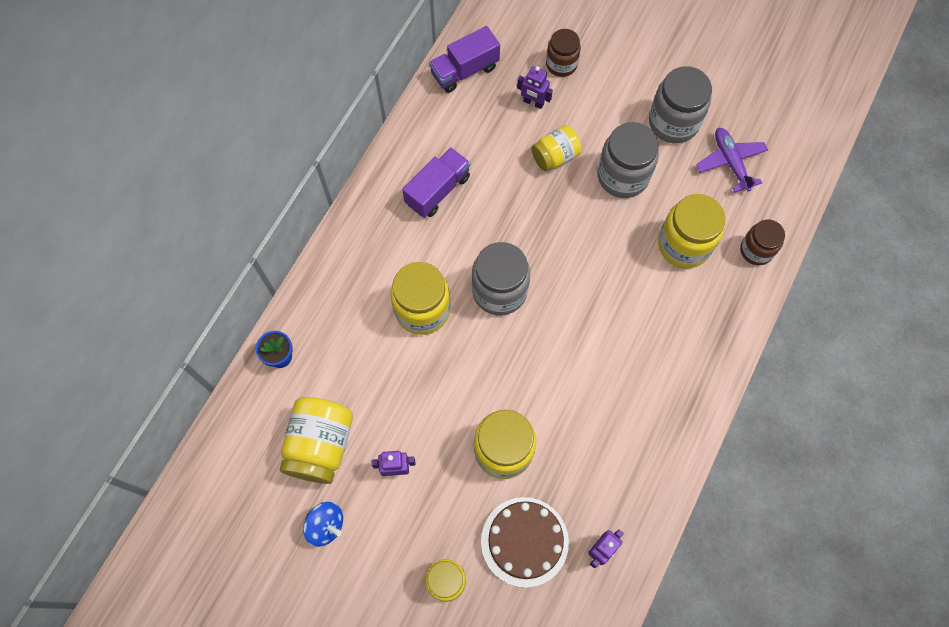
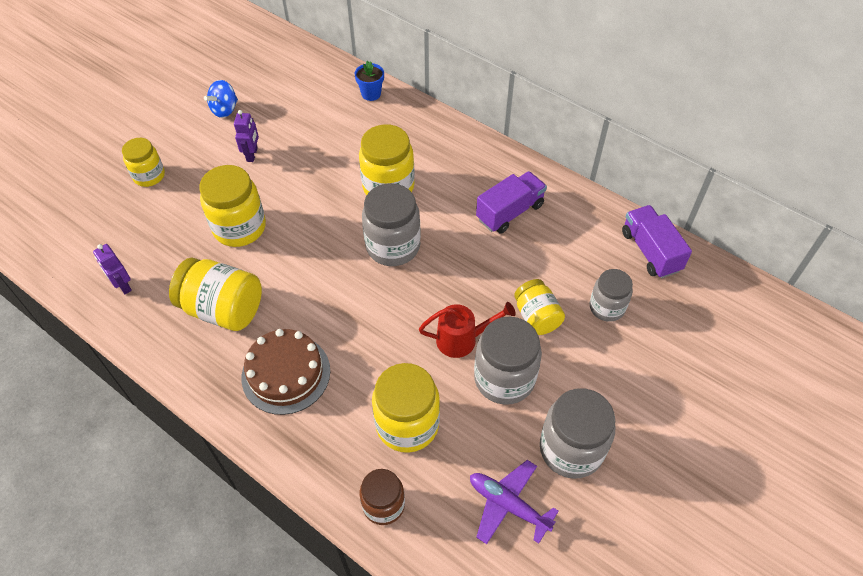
camera: 100 degrees right, 15 degrees down
(320, 445) = (289, 111): yellow jar -> yellow jar (223, 309)
(437, 190) = (510, 212): purple truck -> purple truck turned 90 degrees counterclockwise
(524, 541) = (156, 231): brown cake -> brown cake (286, 374)
(533, 103) = (607, 307): purple robot -> grey jar
(561, 64) = (658, 343): brown jar -> none
(591, 213) = (463, 339): none -> red watering can
(730, 162) = (508, 505): purple plane -> purple plane turned 135 degrees counterclockwise

